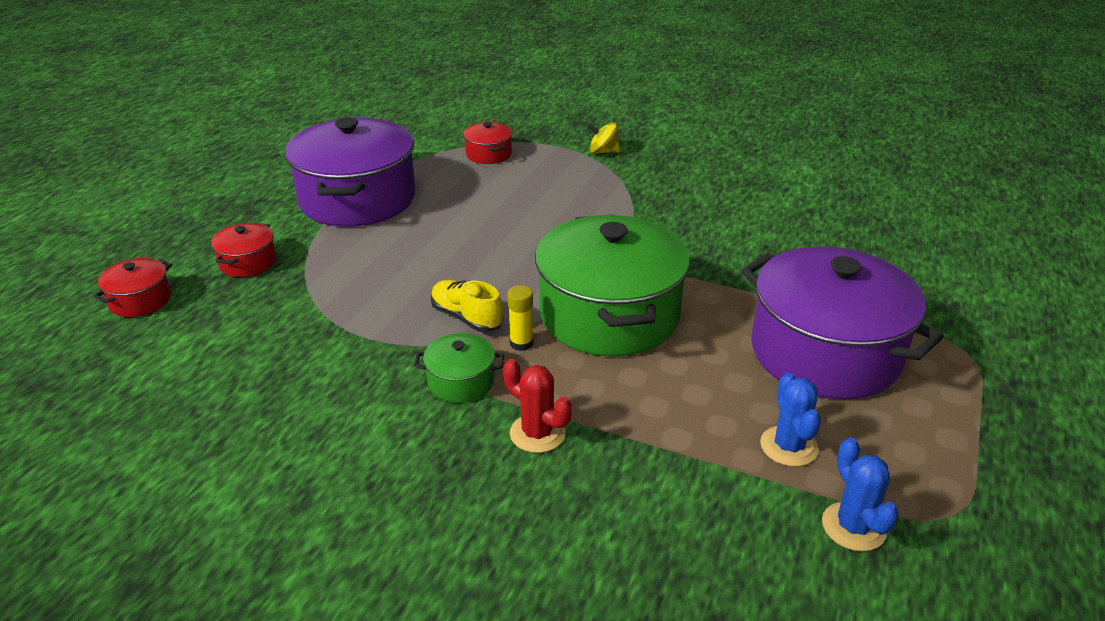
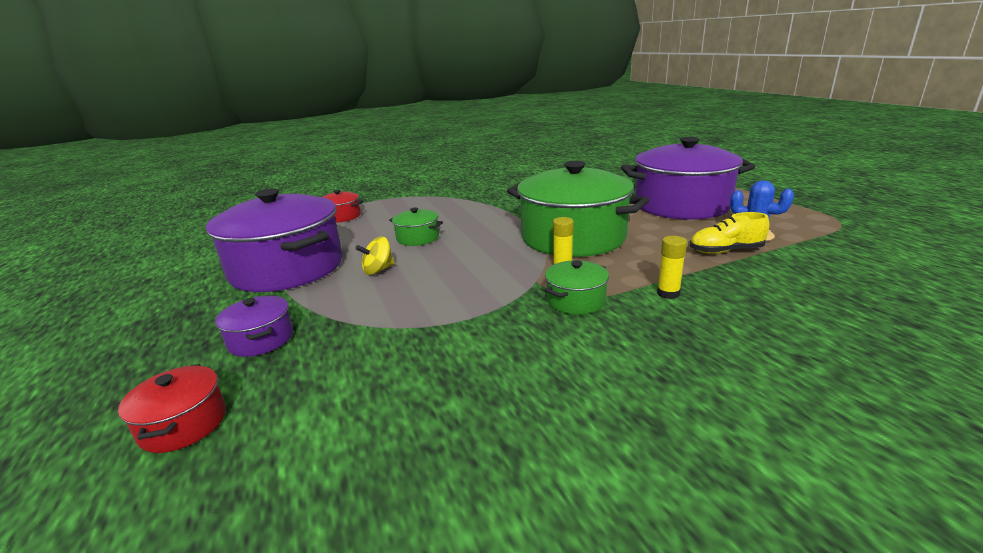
camera: 45 degrees left, 10 degrees down
(248, 262) = (261, 339): red pot -> purple pot
(467, 317) = (505, 276): yellow shoe -> yellow shoe (725, 251)
(491, 224) = (417, 238): none -> green pot
(537, 433) = (668, 293): red cactus -> yellow glue stick
(603, 152) = (412, 192): yellow spinning top -> yellow spinning top (378, 270)
(853, 527) = (836, 242): blue cactus -> none

